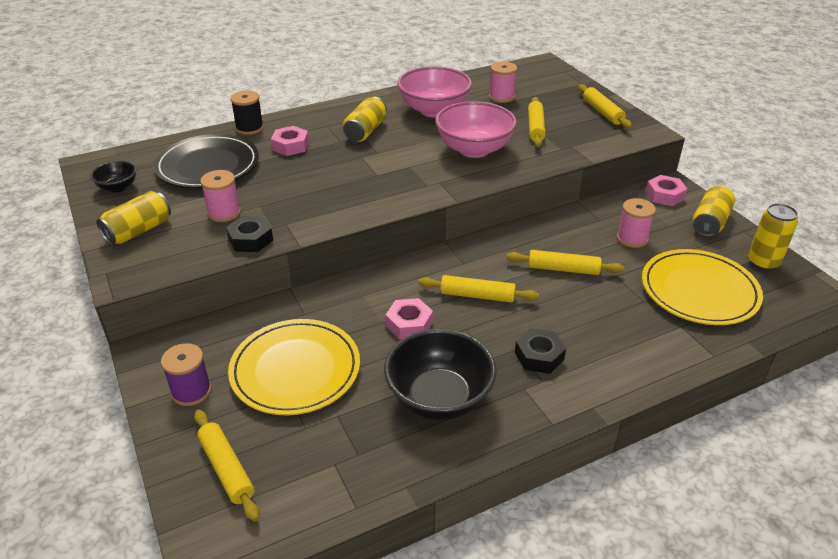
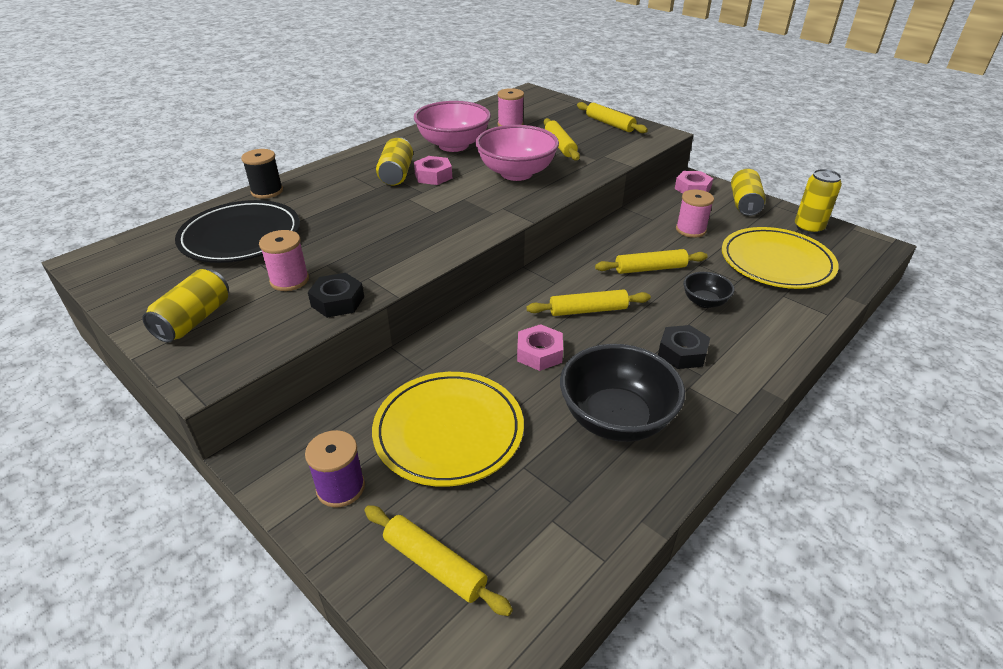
camera: 20 degrees left, 0 degrees up
(118, 187) = (140, 278): black bowl -> black bowl (704, 302)
(290, 146) = (324, 201): pink nut -> pink nut (433, 176)

